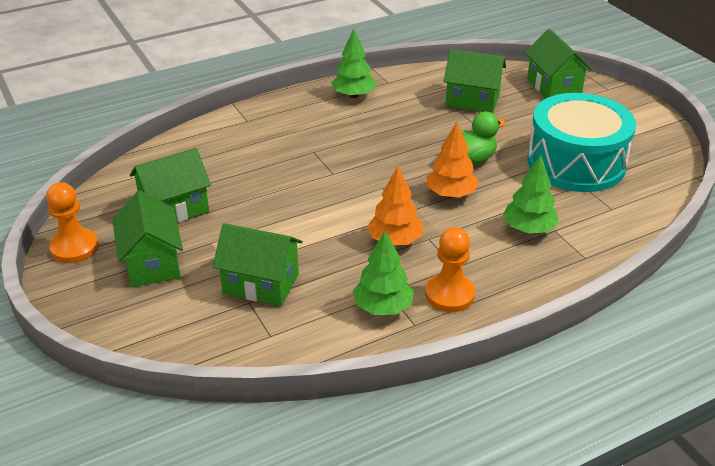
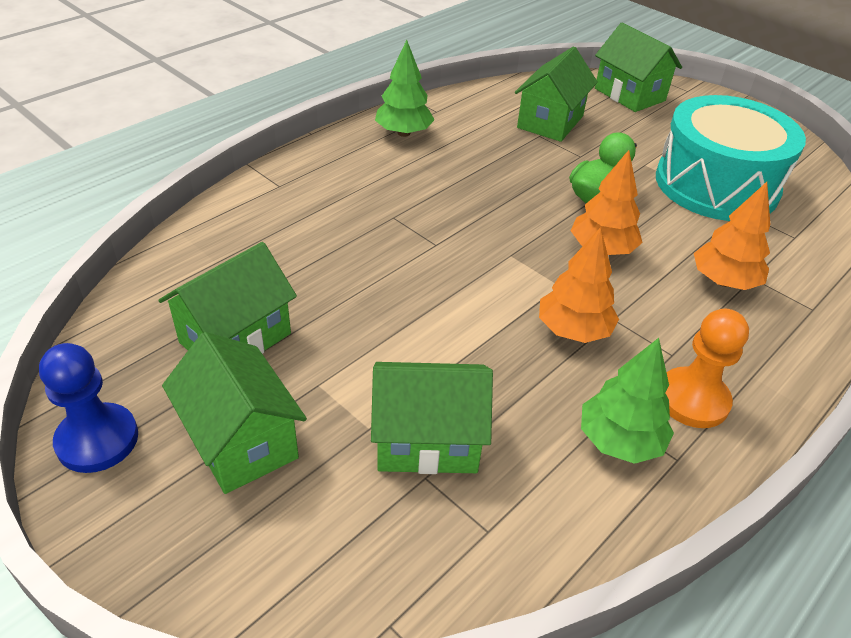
camera: 20 degrees left, 5 degrees up
(74, 248) = (97, 440): orange pawn -> blue pawn
(472, 100) = (550, 122): green house -> green house turned 60 degrees counterclockwise
(529, 229) = (723, 281): green tree -> orange tree

